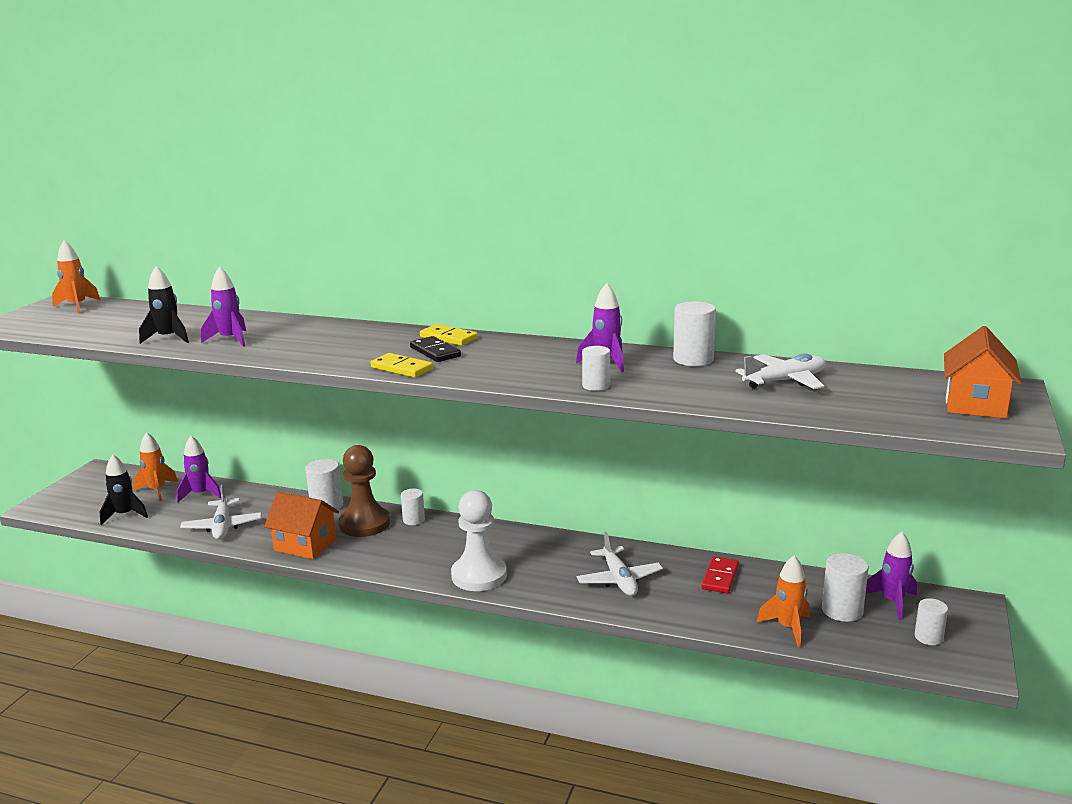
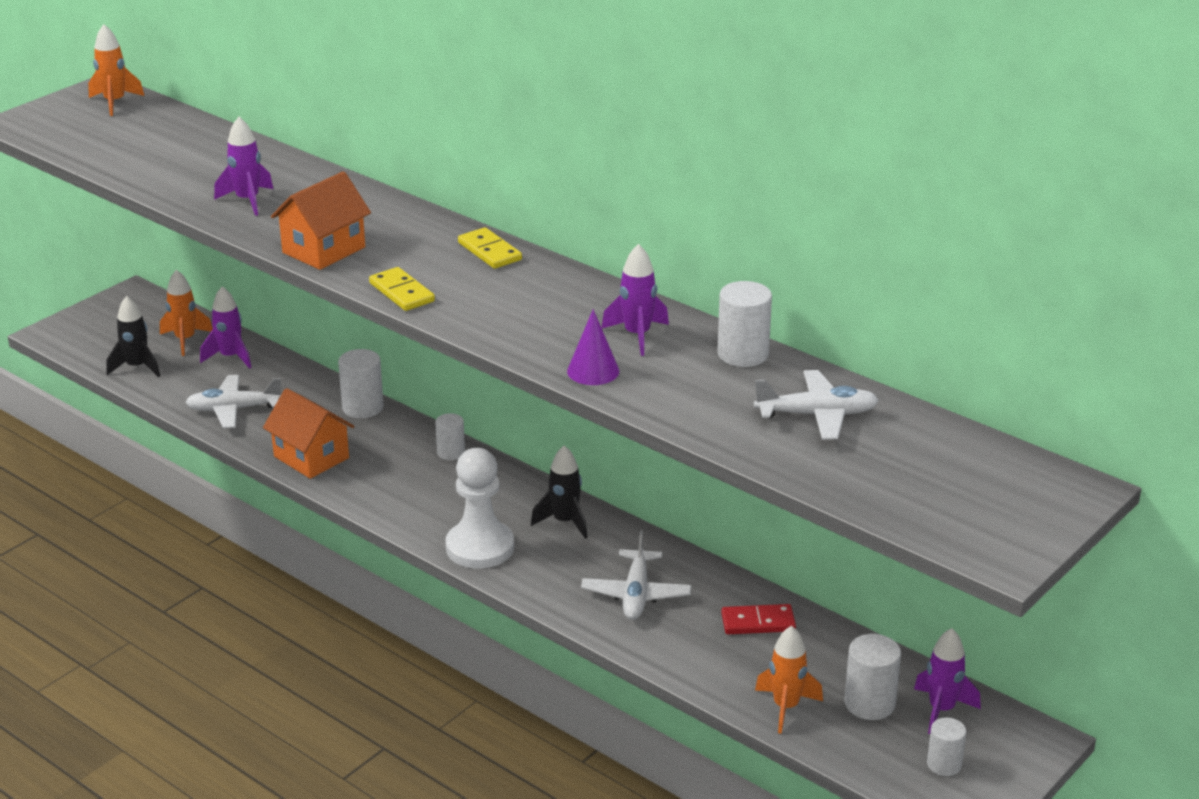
camera: 20 degrees right, 10 degrees up
(168, 338) = (184, 184): black rocket -> black rocket (564, 522)
(222, 526) = (234, 409): white plane -> white plane turned 75 degrees clockwise
(364, 524) = (392, 444): brown pawn -> none
(435, 352) = (457, 273): black domino -> none
(596, 386) = (593, 371): white cylinder -> purple cone
(720, 577) = (758, 622): red domino -> red domino turned 45 degrees clockwise
(975, 404) = (1005, 505): orange house -> orange house (324, 250)

